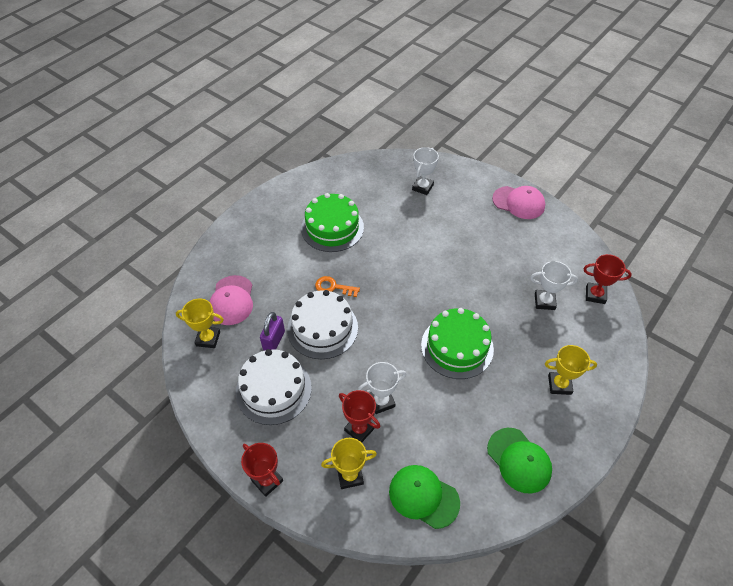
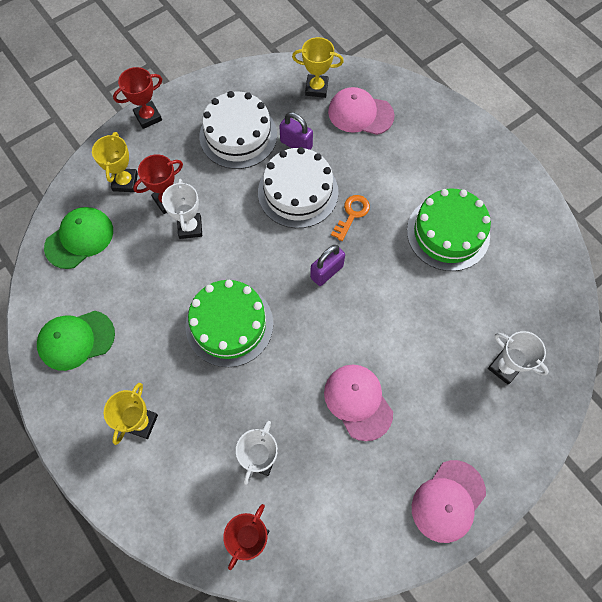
camera: 105 degrees right, 15 degrees up
(208, 339) = (316, 88): yellow trophy -> yellow trophy turned 75 degrees clockwise
(389, 293) = (326, 272): none -> purple padlock
(479, 256) = (358, 402): none -> pink cap

